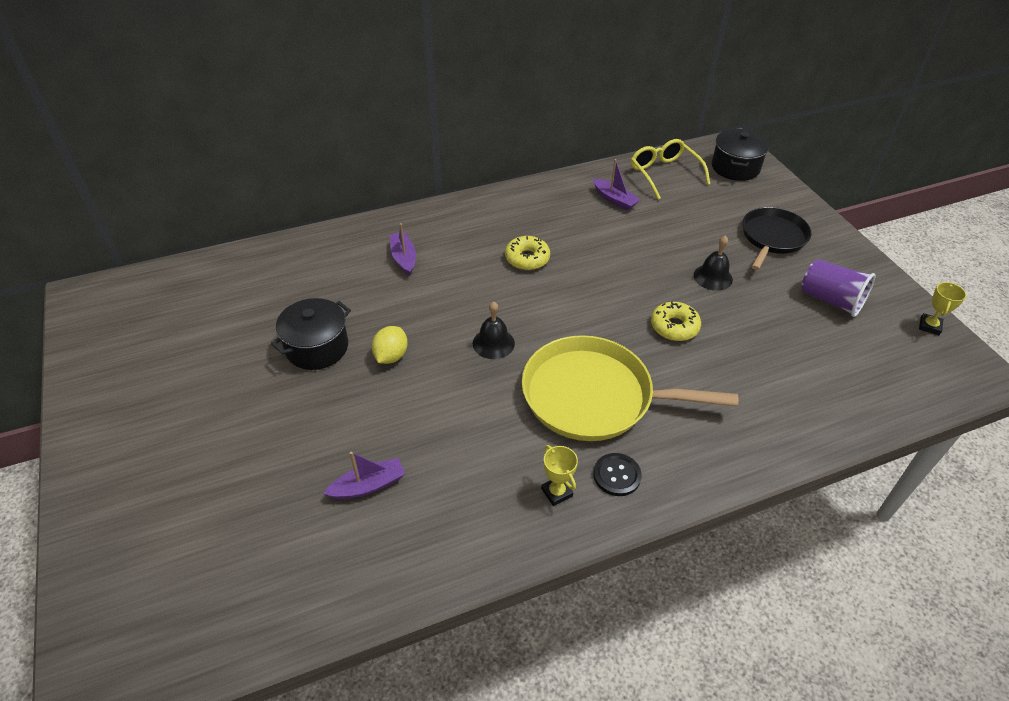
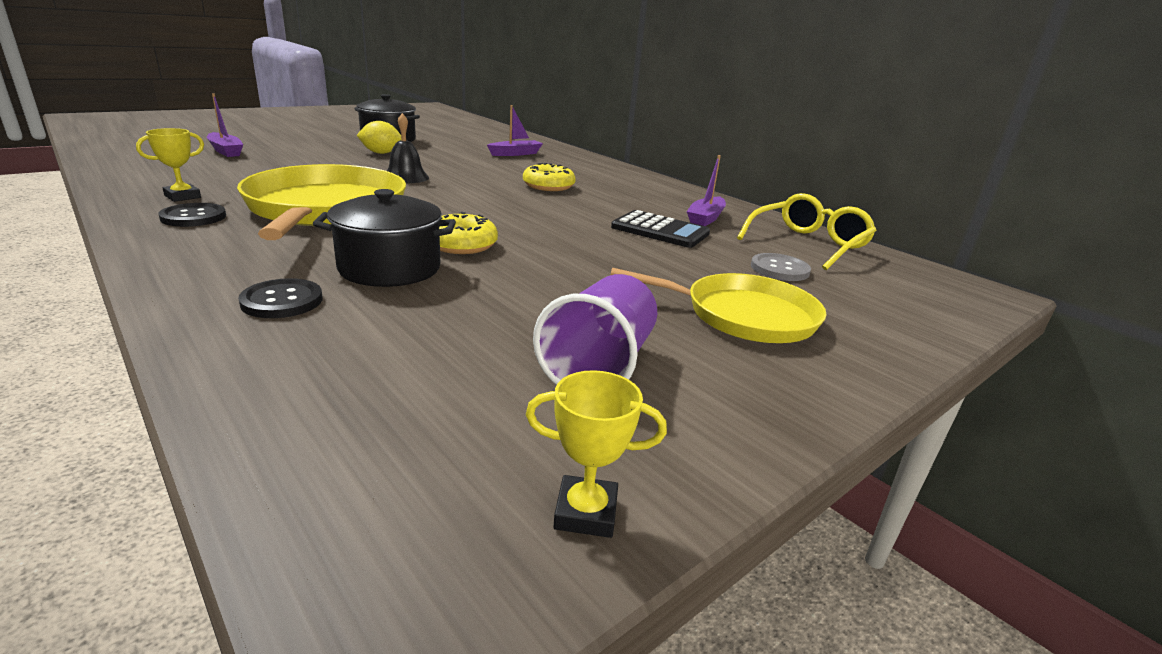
camera: 70 degrees right, 20 degrees down
(641, 228) = (660, 230): none -> black calculator
(708, 201) = (779, 269): none -> grey button
(713, 277) = (588, 268): black bell -> none
(735, 167) = (912, 291): black pot -> black pot (389, 268)
(772, 237) = (743, 315): black pan -> yellow pan
(773, 411) = (282, 301): none -> black button

